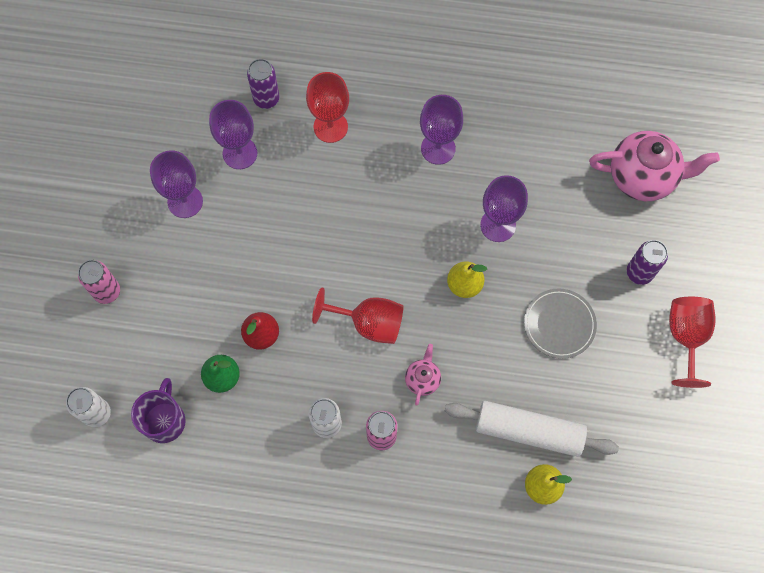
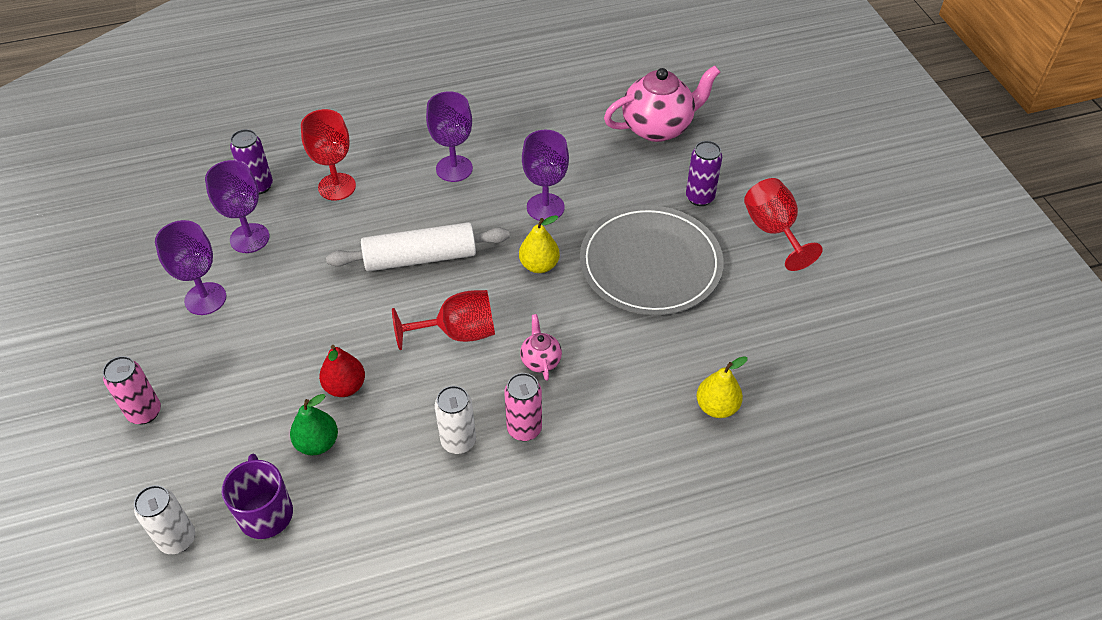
camera: 25 degrees left, 20 degrees down
(528, 431) = (674, 364): white rolling pin -> white rolling pin (420, 258)
(559, 324) = (650, 264): grey plate -> grey plate, size x1.82

